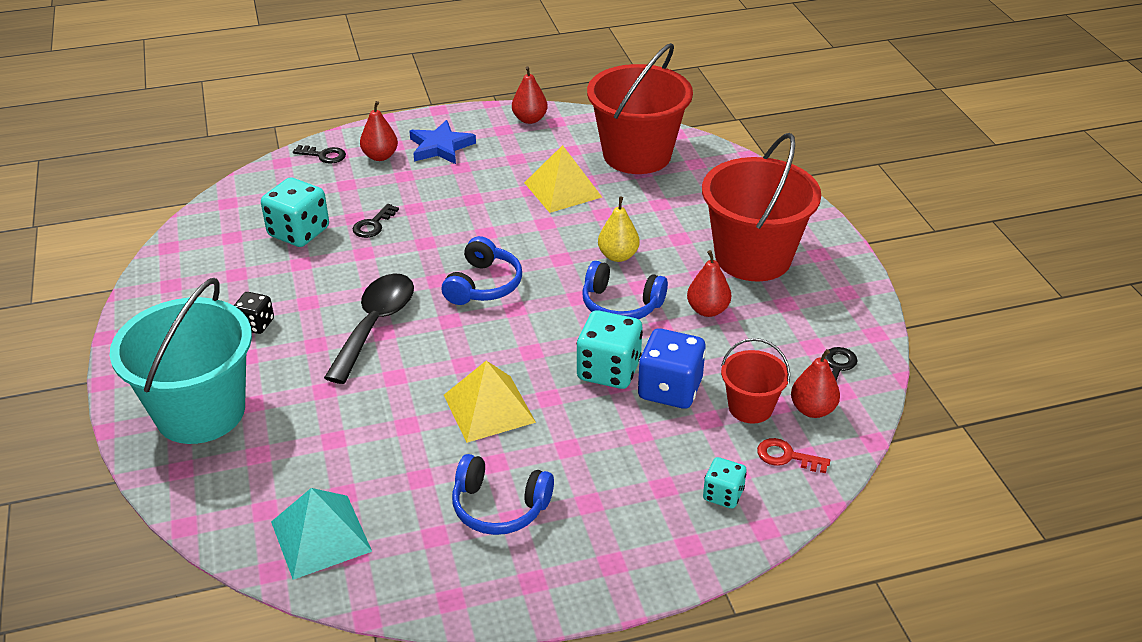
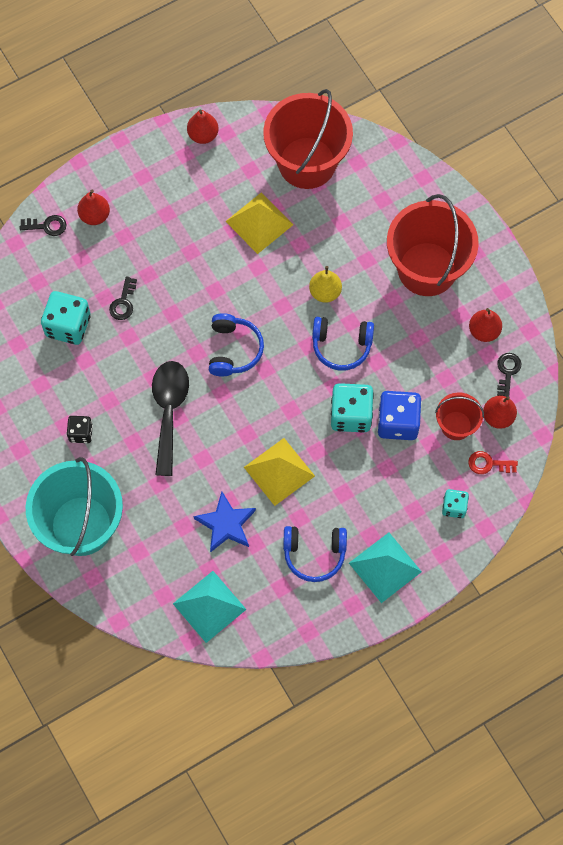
camera: 15 degrees left, 30 degrees up
(440, 147) = (140, 191): blue star -> blue star (226, 524)
(597, 544) = (385, 567): none -> turquoise pyramid
(707, 310) = (406, 336): red pear -> red pear (484, 331)

